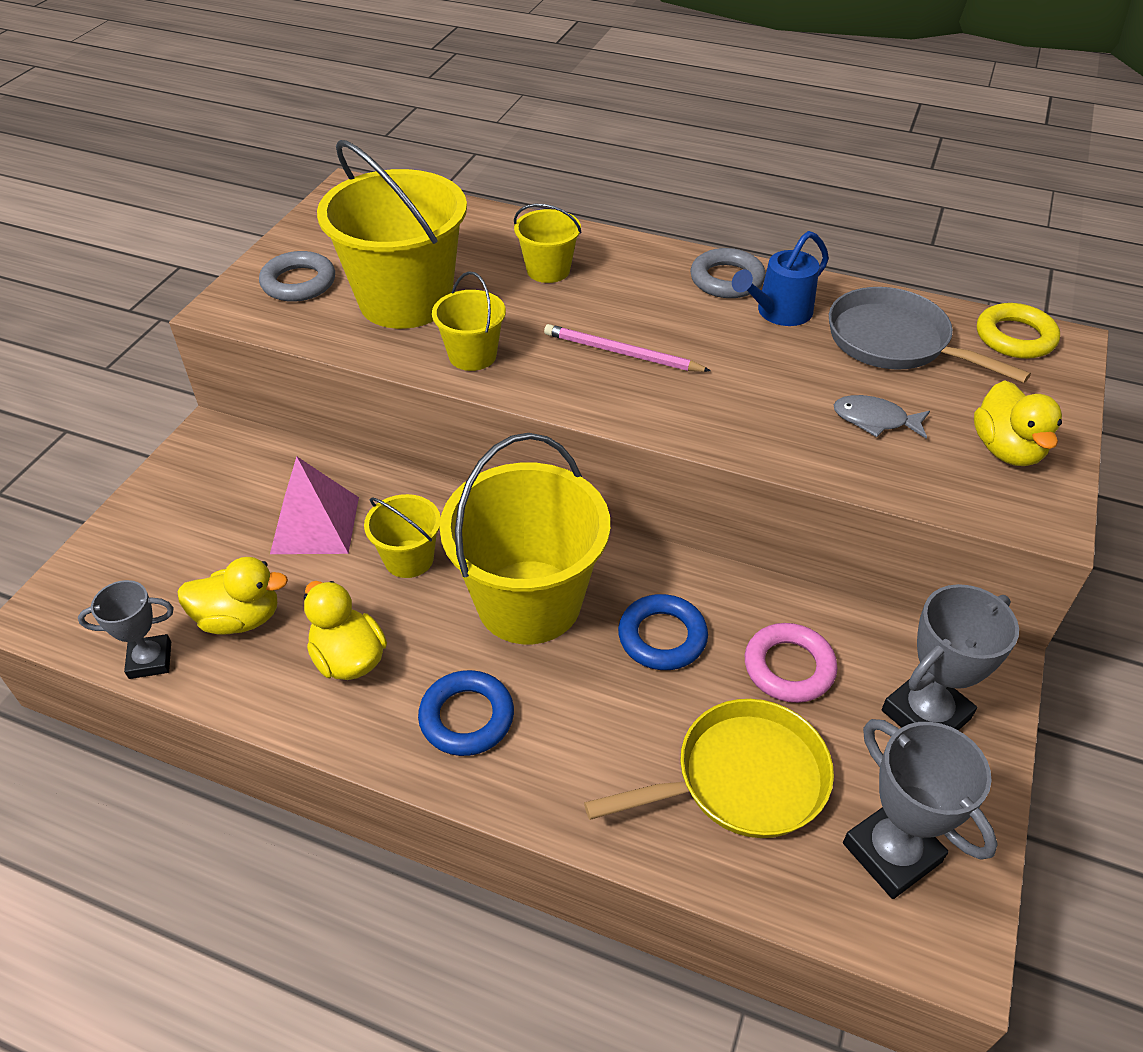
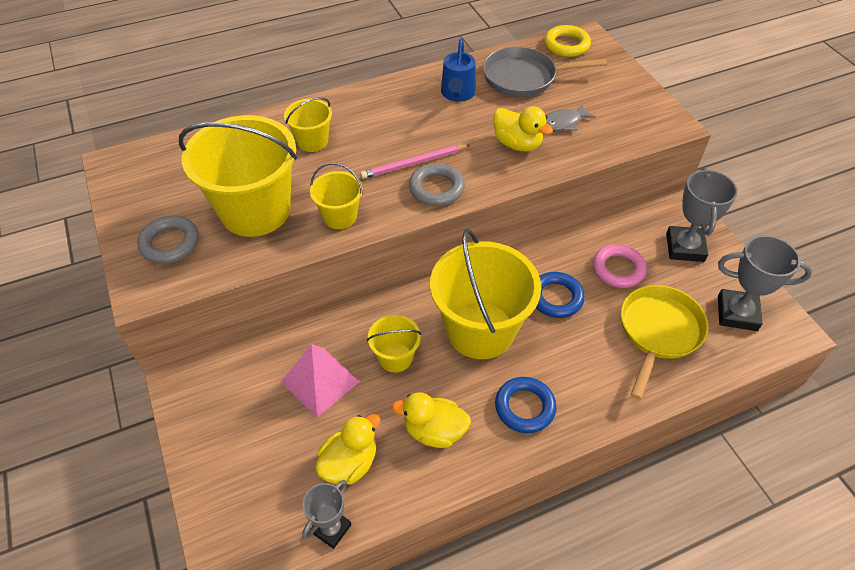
camera: 45 degrees left, 5 degrees up
(727, 279) = (411, 90): grey ring -> grey ring (436, 188)
(1006, 449) = (626, 102): yellow duck -> yellow duck (517, 144)

